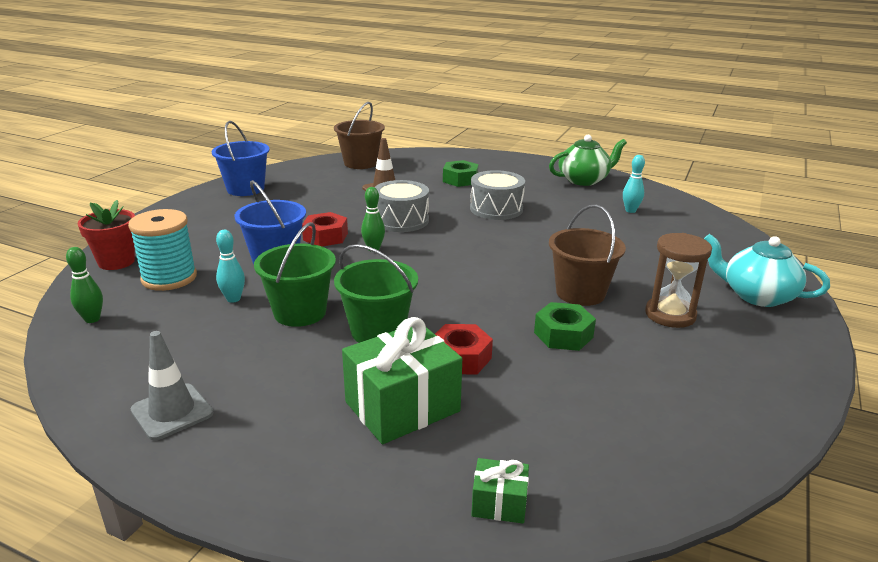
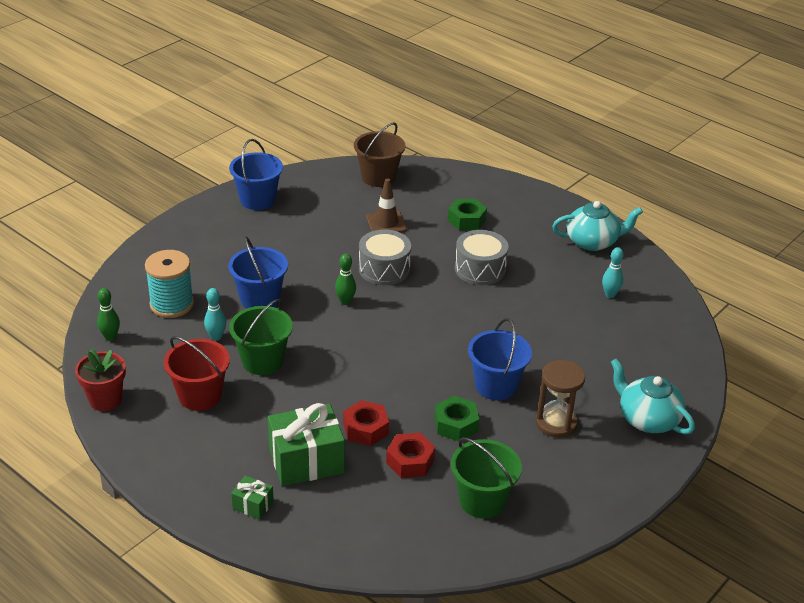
camera: 15 degrees right, 10 degrees up
(116, 262) = (134, 278): red flower pot -> red flower pot (105, 400)
(172, 412) = (154, 431): grey traffic cone -> none
(229, 360) = (200, 396): none -> red bucket
(325, 236) = (310, 278): red nut -> red nut (410, 461)
(378, 331) = (315, 391): green bucket -> green bucket (482, 501)
(499, 503) = (337, 542): green gift -> green gift (253, 505)
(580, 293) = (496, 386): brown bucket -> blue bucket
(584, 180) = (593, 242): green teapot -> turquoise teapot

